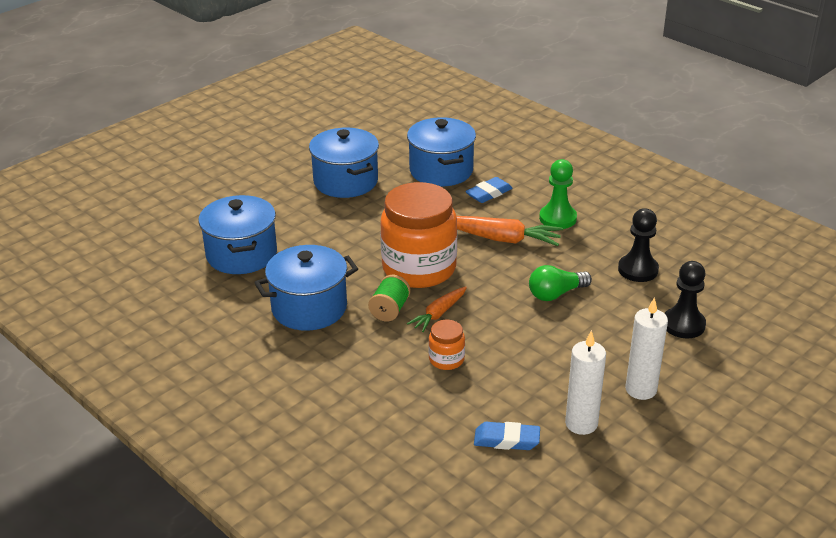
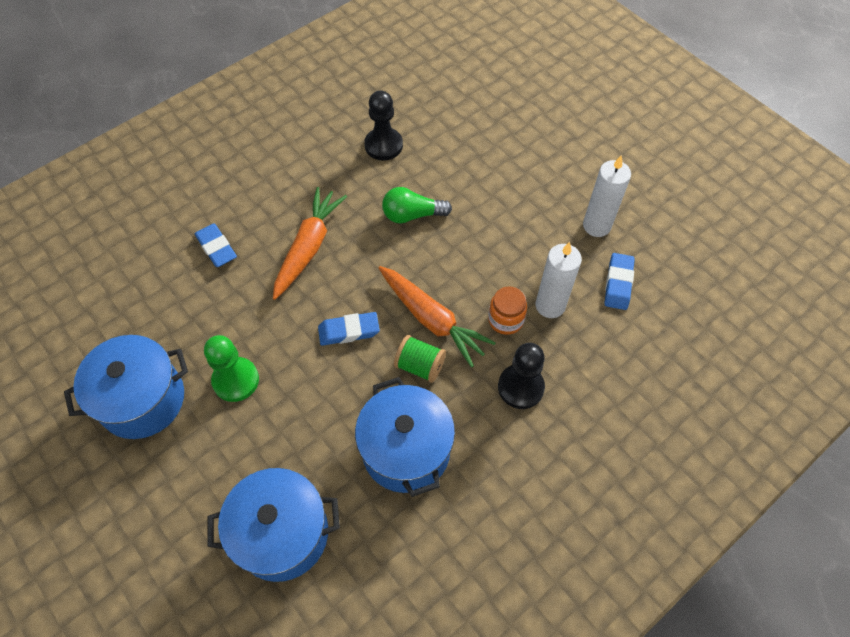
camera: 85 degrees left, 25 degrees up
(419, 268) = (349, 331): orange jar -> blue eraser
(438, 314) = (432, 319): orange carrot -> orange carrot, size x1.63
(441, 171) = (152, 290): blue pot -> none
(556, 294) = (412, 215): green light bulb -> green light bulb turned 105 degrees clockwise
(557, 218) = (282, 193): green pawn -> green pawn (236, 380)
(641, 389) = (554, 177): white candle -> white candle (550, 305)
(683, 324) = (469, 130): black pawn -> black pawn (520, 387)

